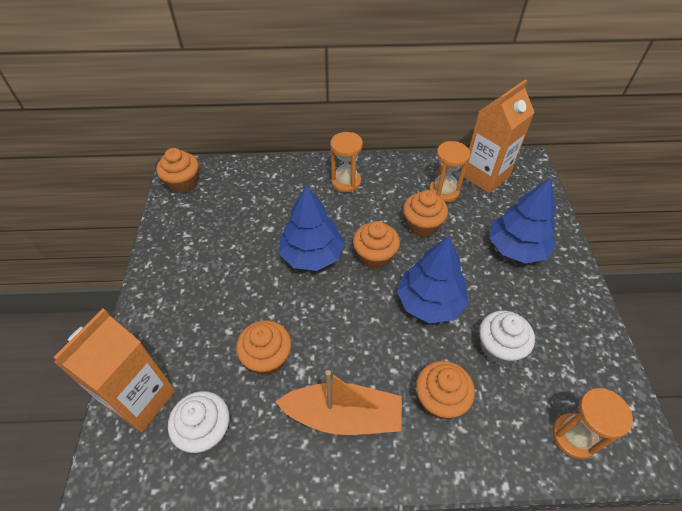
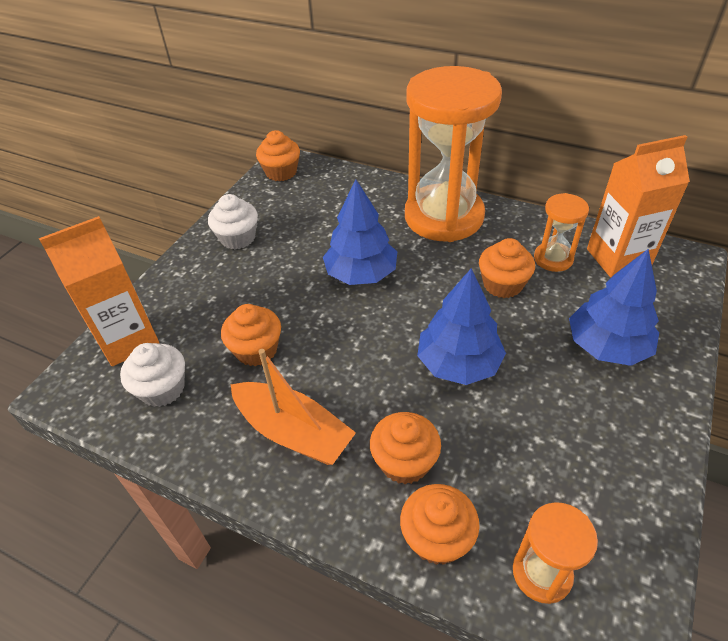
camera: 30 degrees right, 5 degrees down
(346, 182) = (444, 217): orange hourglass -> orange hourglass, size x2.23
(375, 256) = (427, 297): orange cupcake -> orange cupcake (437, 538)
(499, 347) = (510, 440): white cupcake -> white cupcake (238, 238)

